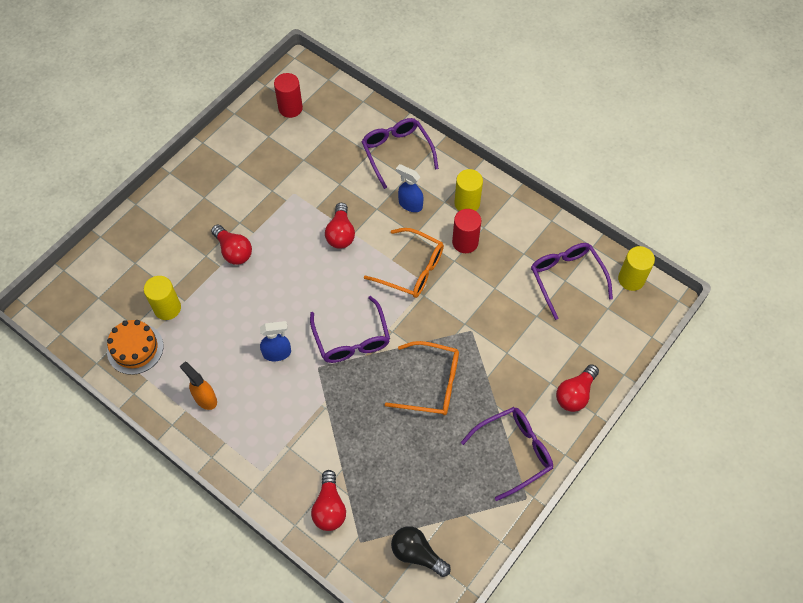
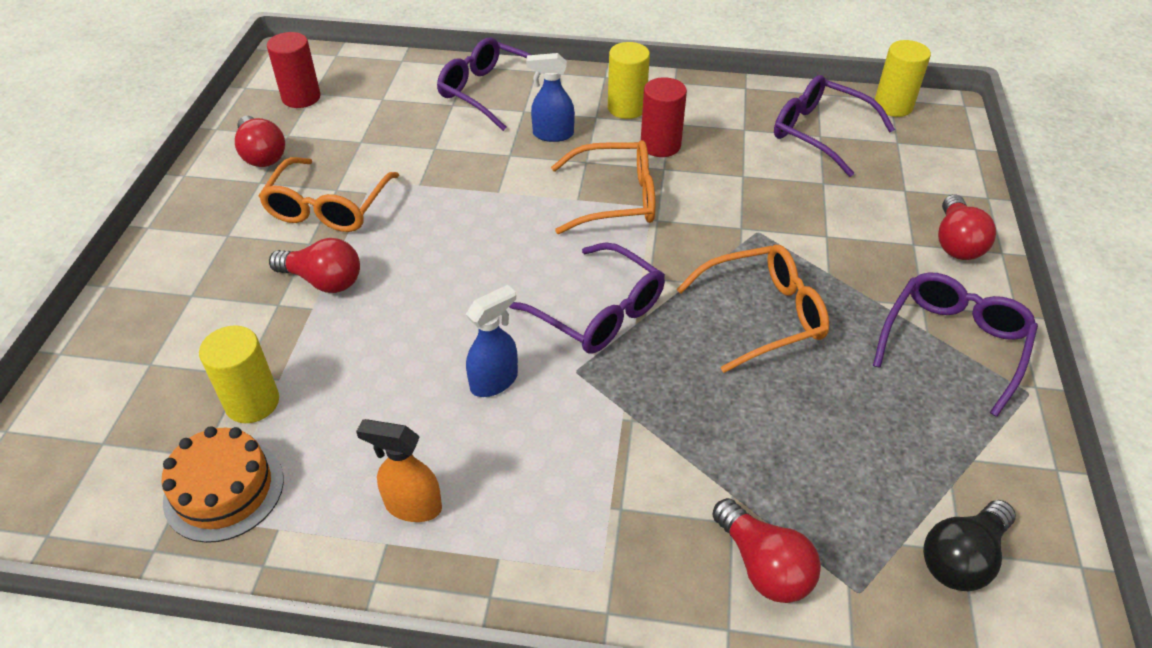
camera: 30 degrees left, 15 degrees down
(261, 202) = (328, 207): none -> orange glasses
(341, 234) = (480, 199): red light bulb -> red light bulb (262, 155)
(417, 554) = (962, 558): black light bulb -> black light bulb turned 45 degrees counterclockwise

